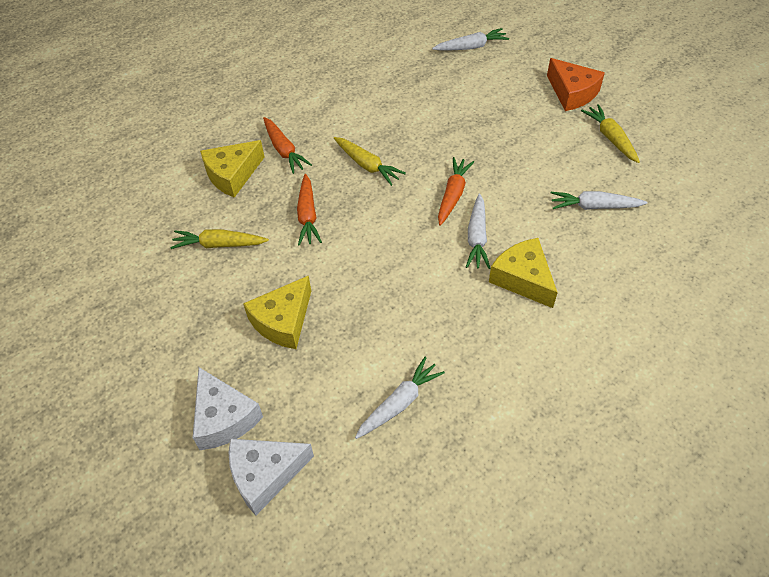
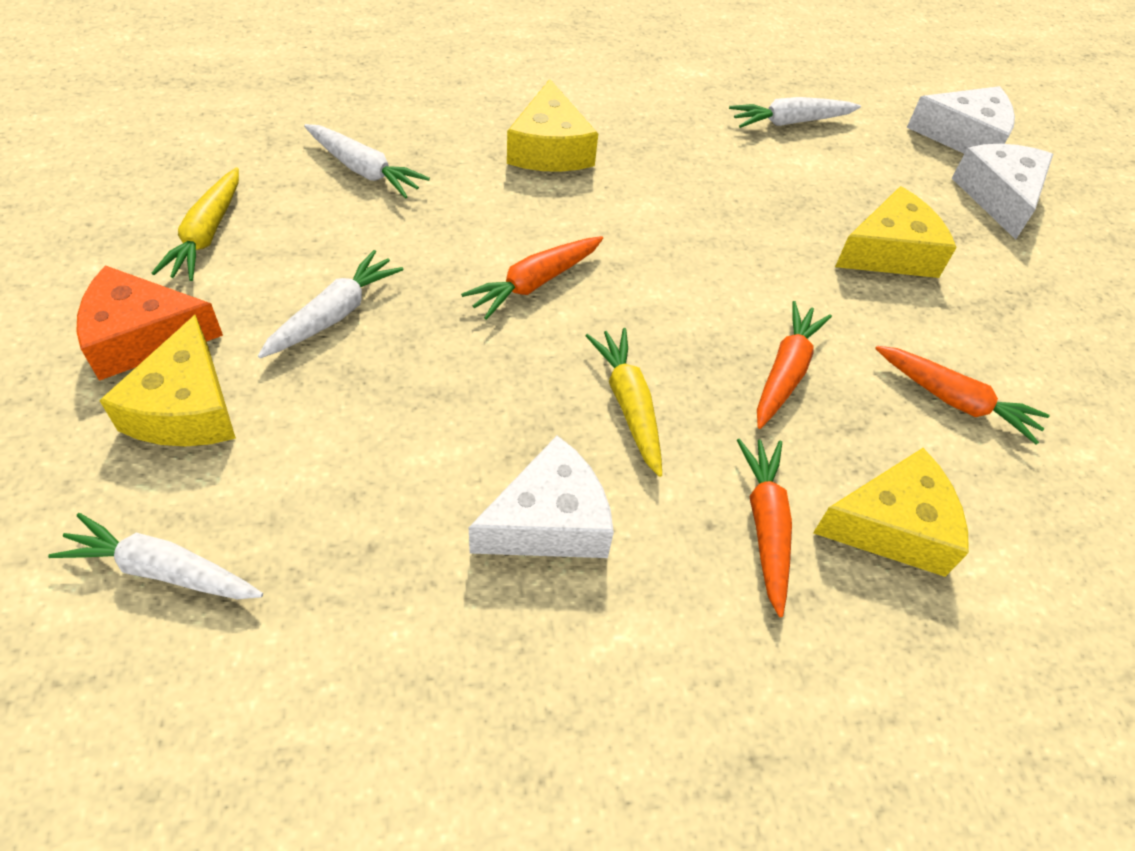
camera: 155 degrees left, 0 degrees up
(219, 245) = (954, 400): yellow carrot -> orange carrot
(365, 114) = (549, 521): none -> white cheese
(477, 237) = (558, 215): white carrot -> white carrot (333, 314)
(524, 82) = (186, 408): none -> yellow cheese
(572, 93) = (142, 337): orange cheese -> orange cheese turned 90 degrees counterclockwise

